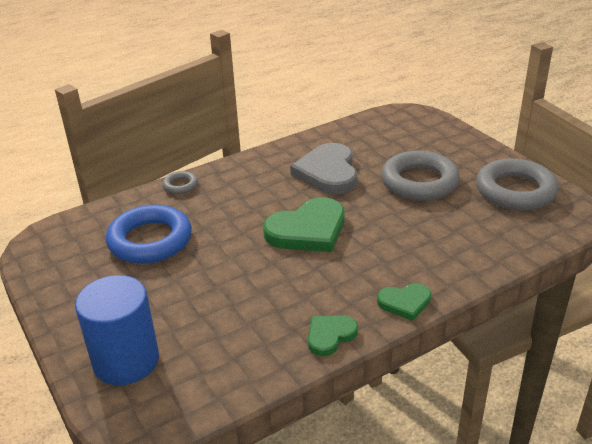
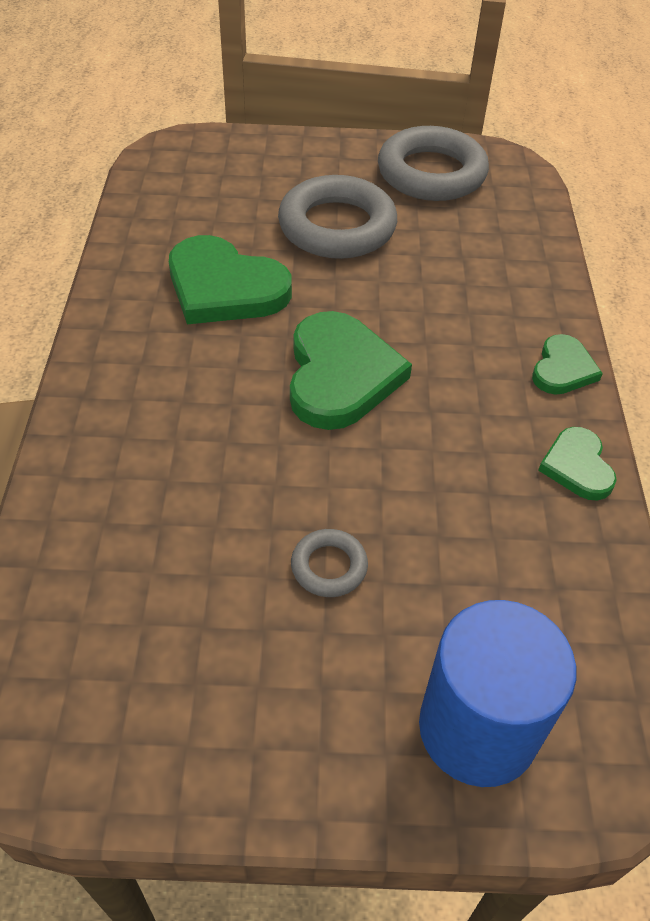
camera: 60 degrees left, 15 degrees up
(150, 240) = (189, 565): blue ring -> none
(180, 185) = (70, 457): grey ring -> grey ring (329, 566)
(328, 172) = (224, 287): grey heart -> green heart

